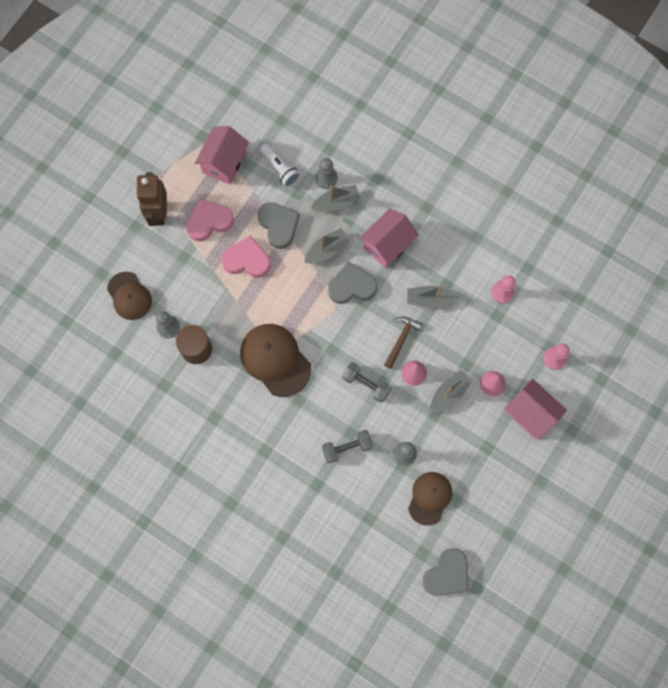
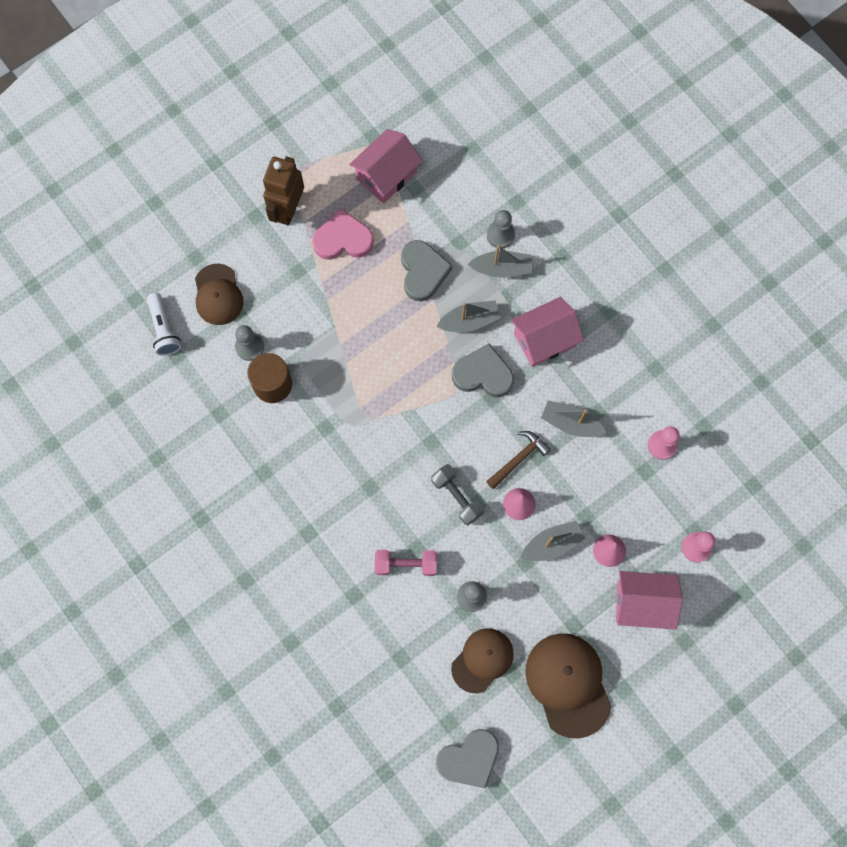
camera: 20 degrees right, 0 degrees up
(246, 260) = (370, 300): pink heart -> none
(275, 360) = (360, 430): brown cap -> brown cap (568, 684)
(280, 168) = (450, 205): white flashlight -> white flashlight (164, 329)
(347, 448) = (406, 564): grey dumbbell -> pink dumbbell
(531, 413) = (642, 603): pink house -> pink house turned 60 degrees counterclockwise

